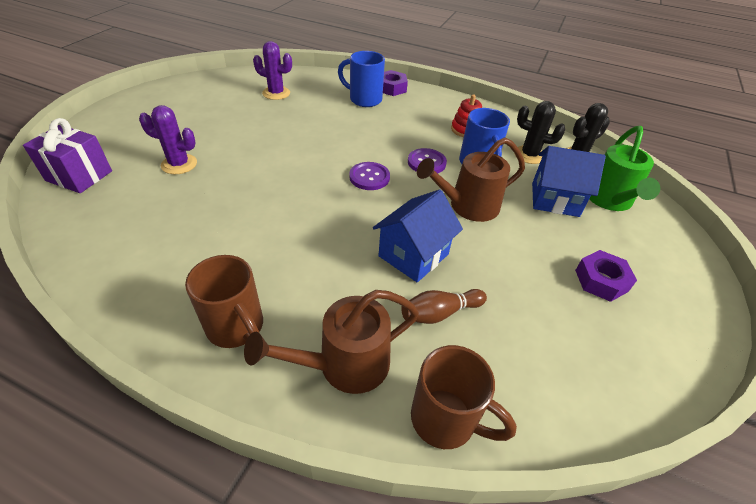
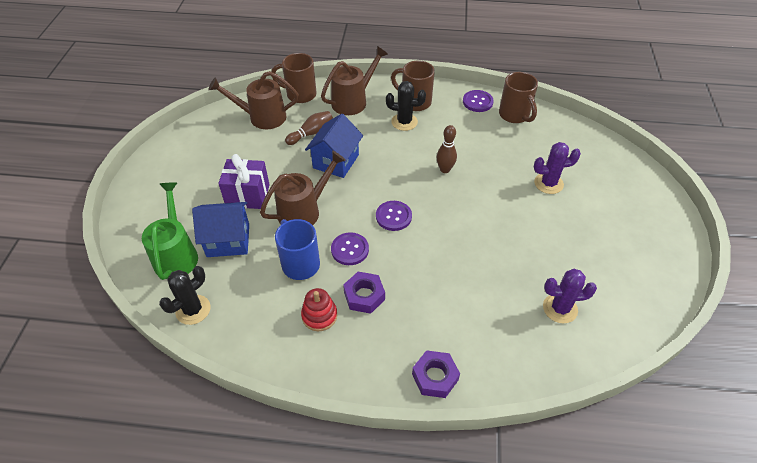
camera: 165 degrees right, 5 degrees up
(79, 176) = (601, 154): purple gift -> purple gift (248, 195)
(110, 253) = (514, 115): none -> brown mug
(135, 294) = (477, 102): none -> purple button
(278, 207) = (445, 169): none -> brown bowling pin
(364, 99) = (456, 334): blue mug -> none
(526, 376) = (262, 117): none -> brown watering can
(529, 155) = (247, 294): black cactus -> black cactus (404, 122)
(601, 280) = (207, 177): purple nut -> purple nut (364, 296)

